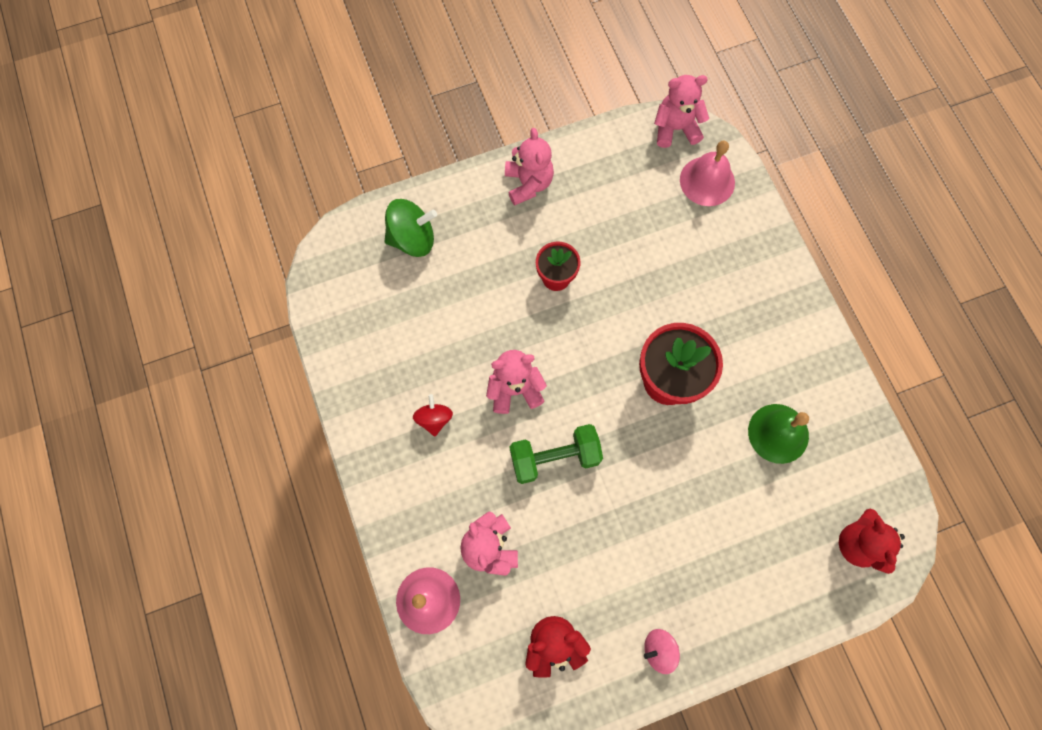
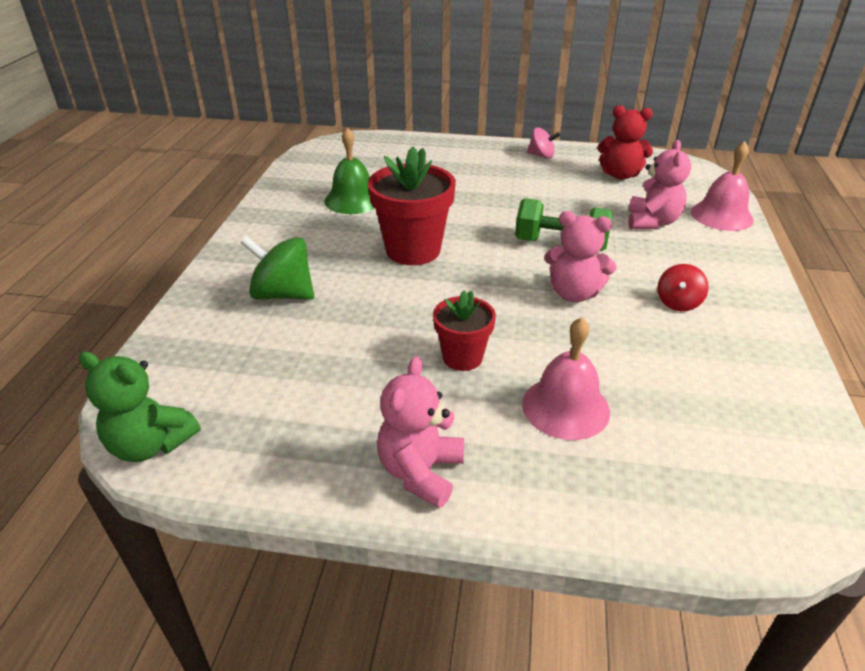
camera: 150 degrees left, 35 degrees down
(412, 238) = (646, 479): green spinning top -> green spinning top (283, 294)
(675, 128) = (151, 444): pink teddy bear -> green teddy bear
(707, 181) = (191, 371): pink bell -> pink bell (565, 407)
(858, 544) = (359, 150): red teddy bear -> none

